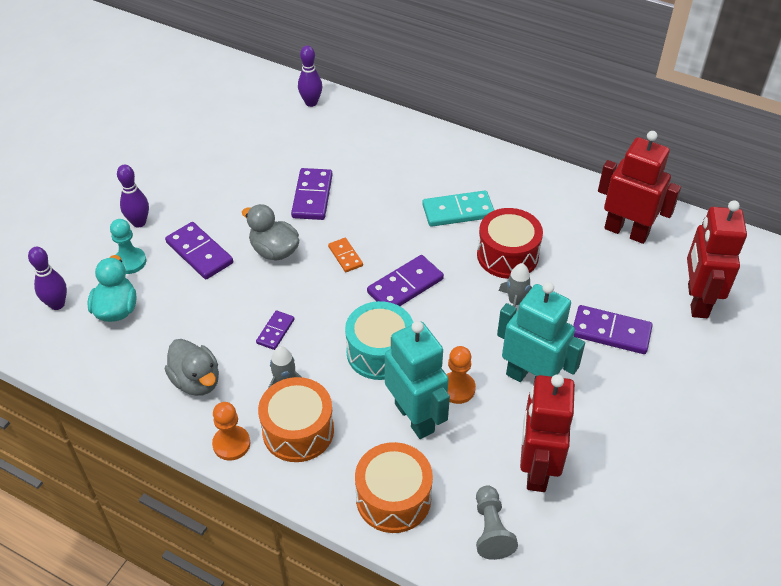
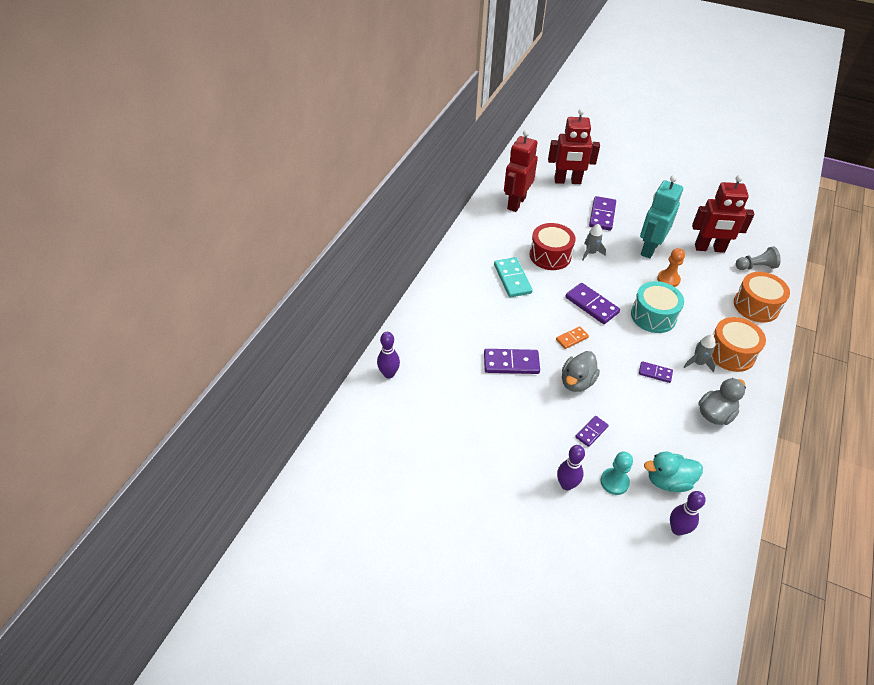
camera: 95 degrees left, 0 degrees up
(199, 253) = (591, 432): purple domino -> purple domino, size x0.58
(231, 444) = (756, 387): orange pawn -> none
(415, 417) = (697, 298): turquoise robot -> none

